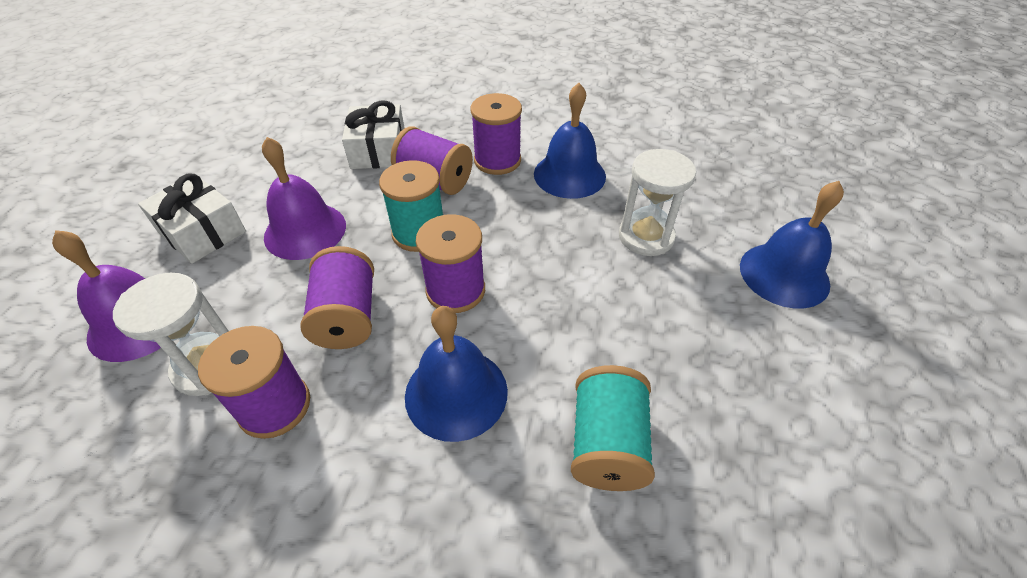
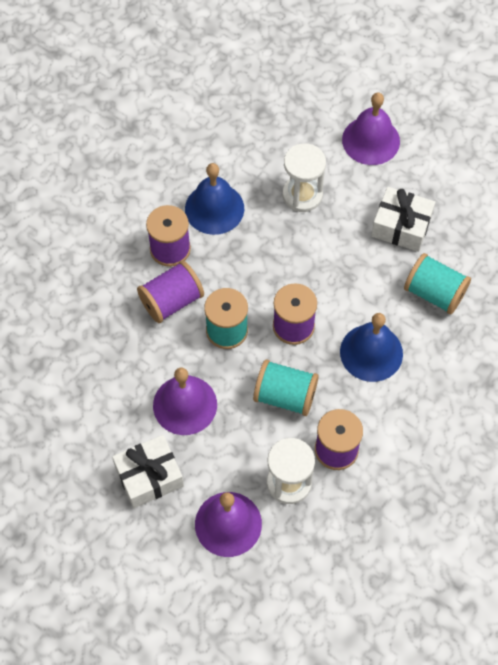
camera: 65 degrees left, 15 degrees up
(347, 317) = (285, 396): purple spool -> turquoise spool
(378, 150) = (108, 329): white gift -> white gift (401, 226)
(784, 274) = (371, 140): blue bell -> purple bell

